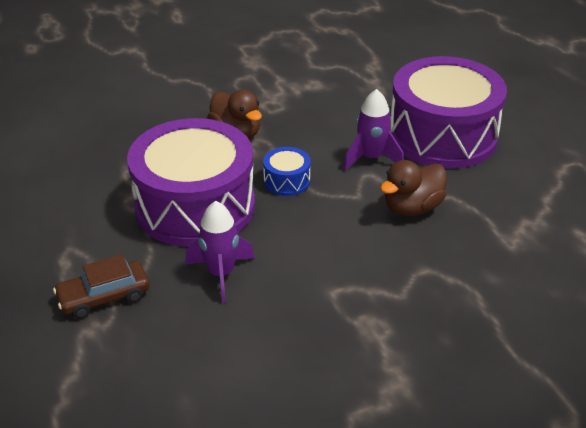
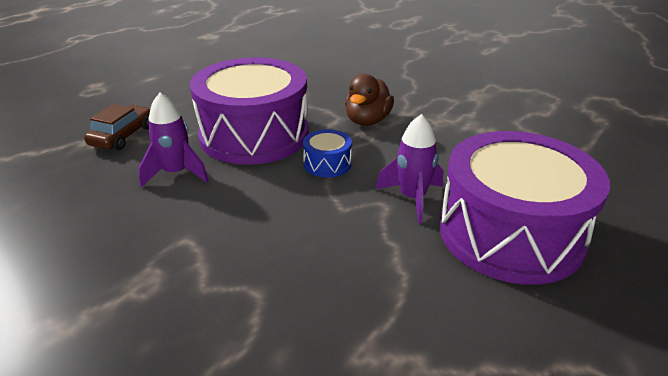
camera: 60 degrees right, 5 degrees down
(104, 297) = (123, 136): brown car -> brown car turned 75 degrees clockwise
(412, 207) = (357, 250): brown duck -> none

